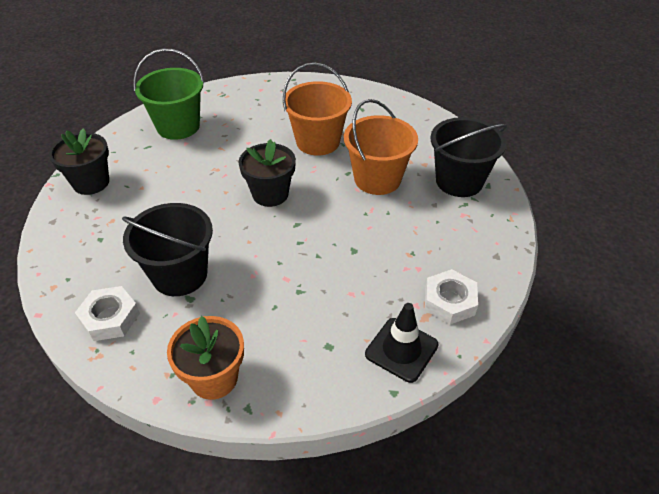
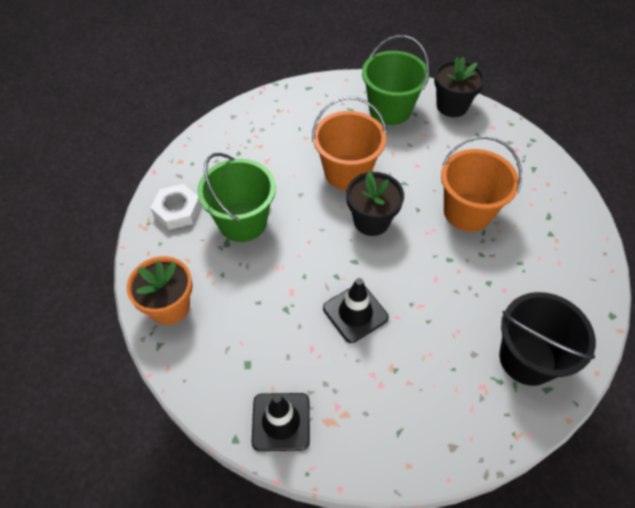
camera: 55 degrees right, 10 degrees up
(91, 183) = (284, 107): black flower pot -> black flower pot (452, 106)
(180, 275) = (242, 222): black bucket -> green bucket
(344, 249) = (355, 313): none -> black traffic cone
(377, 179) = (463, 287): orange bucket -> orange bucket (347, 172)
(449, 301) = (362, 433): white nut -> none

